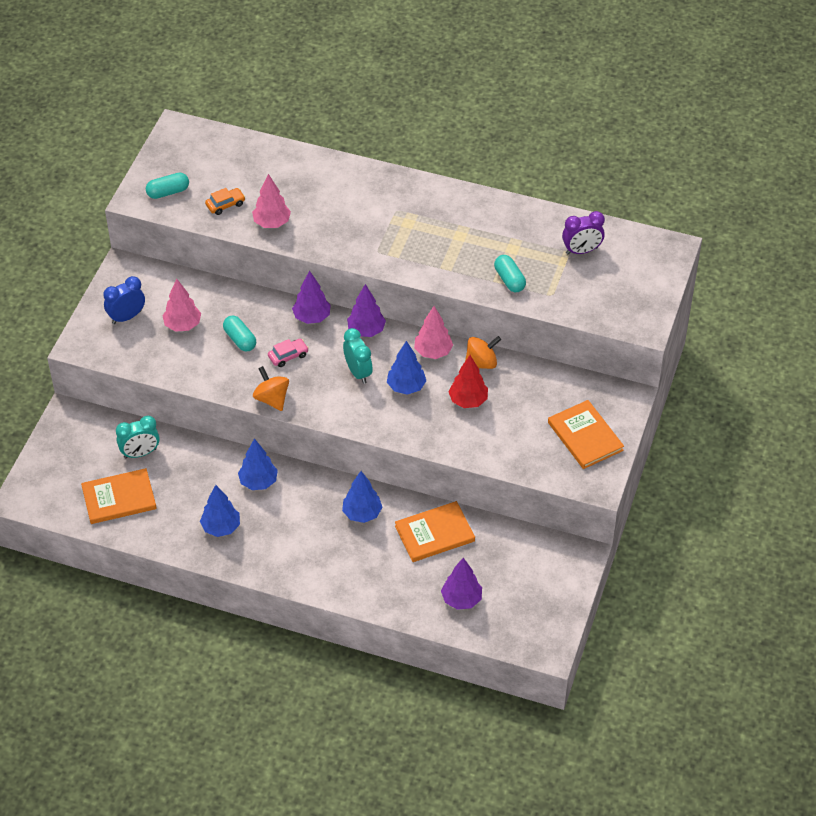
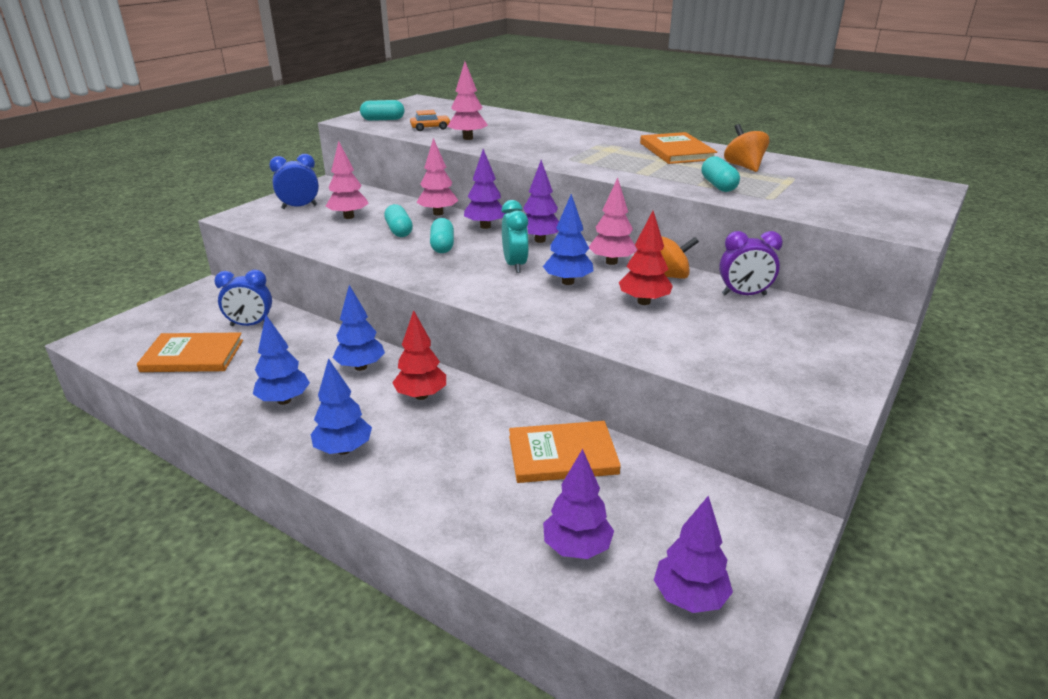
camera: 15 degrees right, 20 degrees down
(140, 453) = (250, 325): turquoise clock -> blue clock
(261, 303) = (438, 213): none -> pink tree
(272, 399) = (402, 271): orange spinning top -> orange spinning top (743, 166)
(288, 356) = (442, 246): pink car -> turquoise capsule
(318, 501) = (421, 396): none -> red tree
(362, 513) = (471, 417): blue tree -> blue tree (344, 449)
(529, 615) = (689, 597): none -> purple tree
(581, 251) = (811, 178): purple clock -> purple clock (744, 295)
(585, 436) = (809, 354): orange book -> orange book (676, 151)

